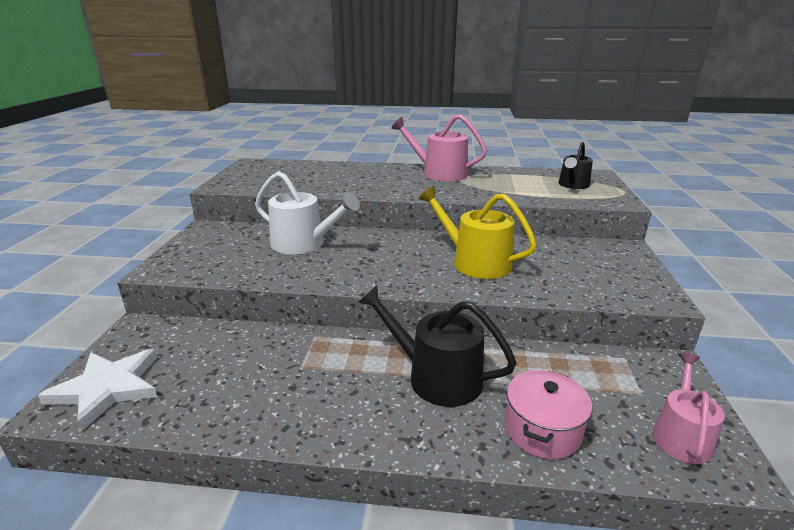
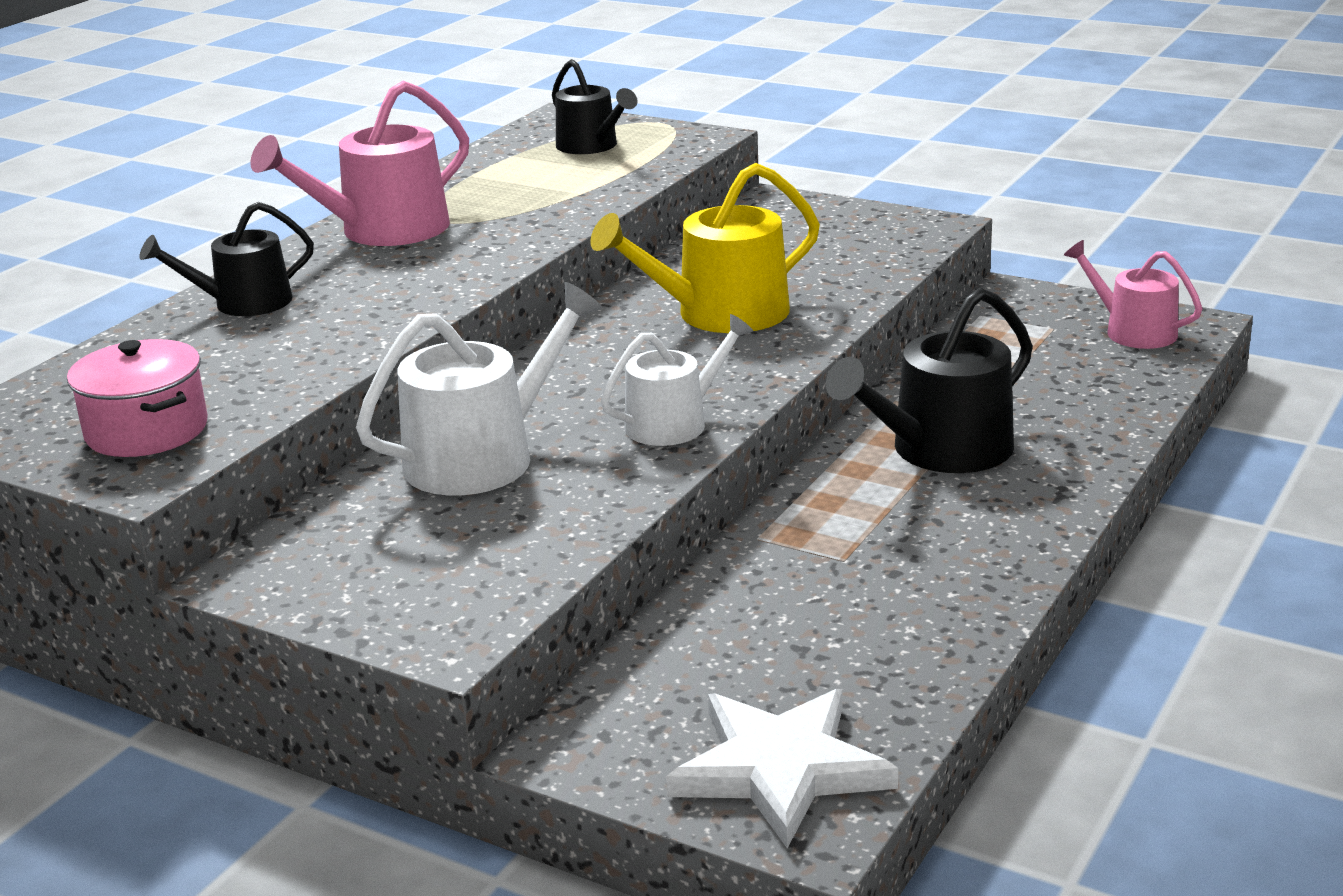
camera: 65 degrees left, 0 degrees up
(352, 275) = (674, 423): none -> white watering can
(358, 170) = (243, 303): none -> black watering can
(542, 430) = (1087, 404): pink pot -> pink pot (146, 430)

